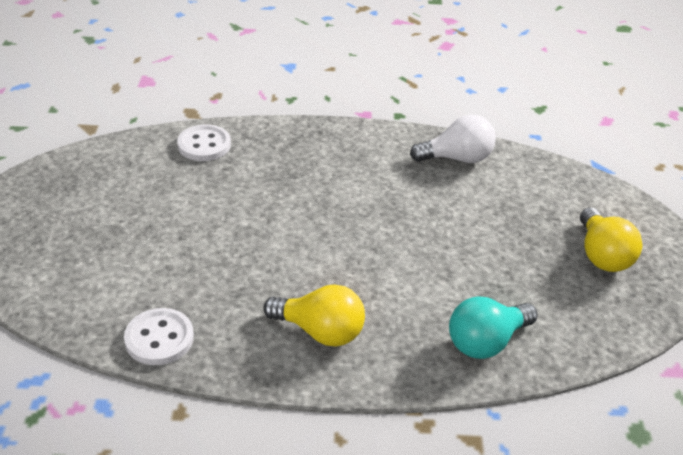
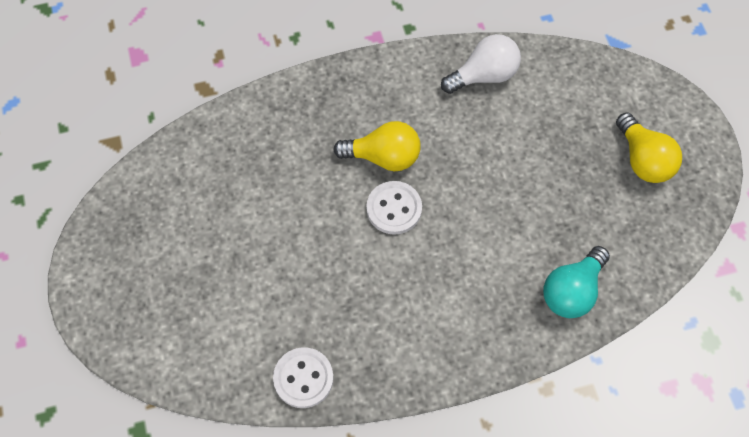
camera: 15 degrees left, 25 degrees up
(204, 145) = (239, 133): white button -> white button (394, 209)
(320, 331) = (433, 325): yellow light bulb -> yellow light bulb (383, 156)

